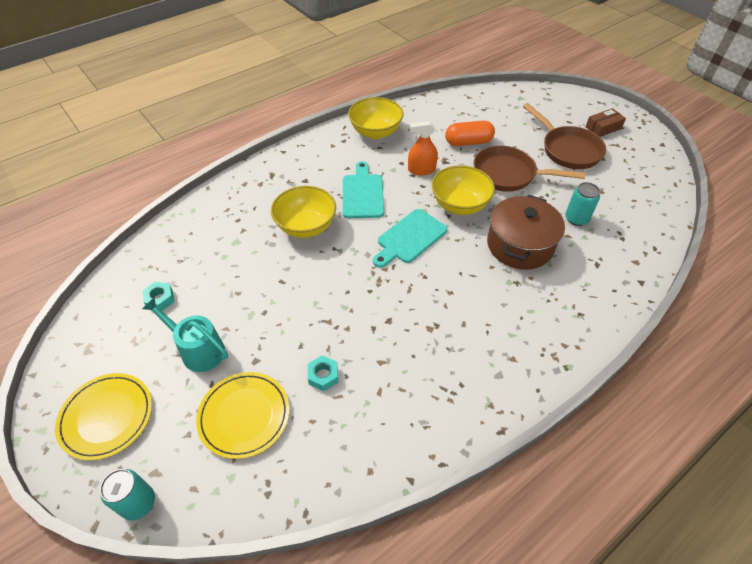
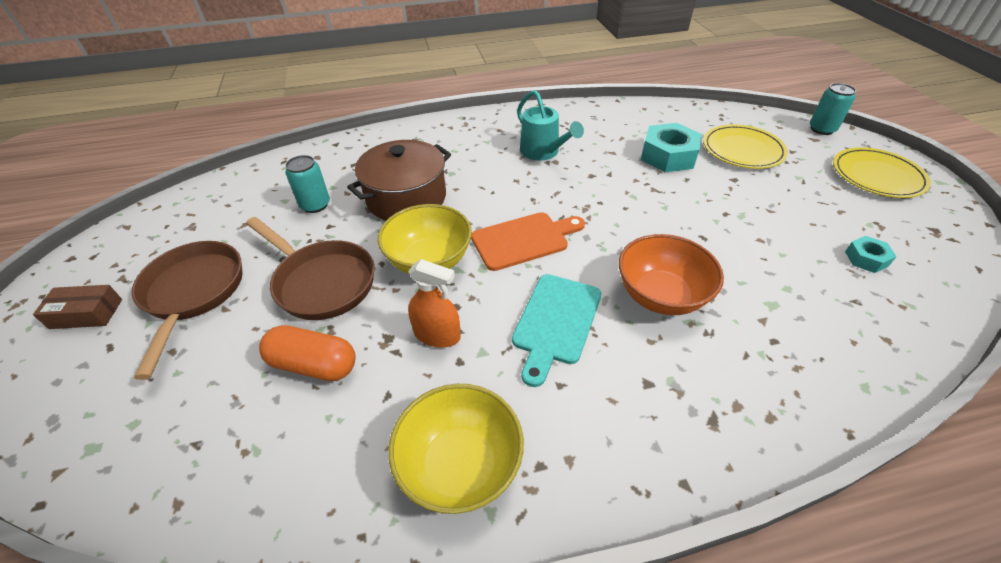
camera: 155 degrees left, 5 degrees down
(198, 350) = (798, 200): turquoise watering can -> turquoise watering can (543, 152)
(306, 226) = (661, 296): yellow bowl -> orange bowl
(323, 376) = (668, 156): turquoise nut -> turquoise nut, size x1.90
(409, 238) = (524, 240): turquoise cutting board -> orange cutting board

